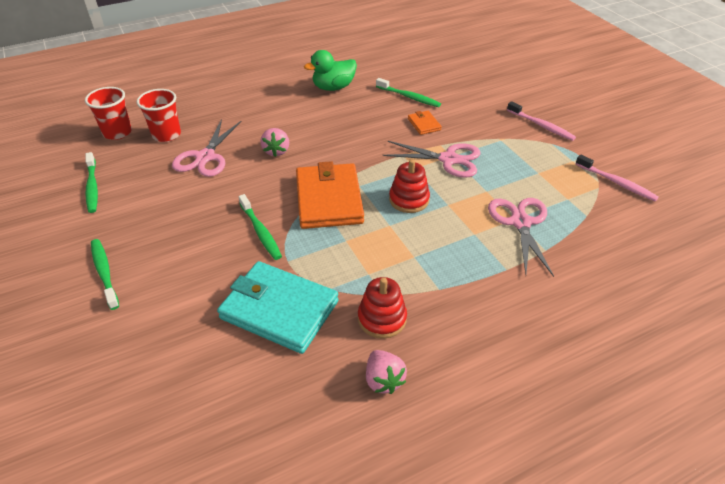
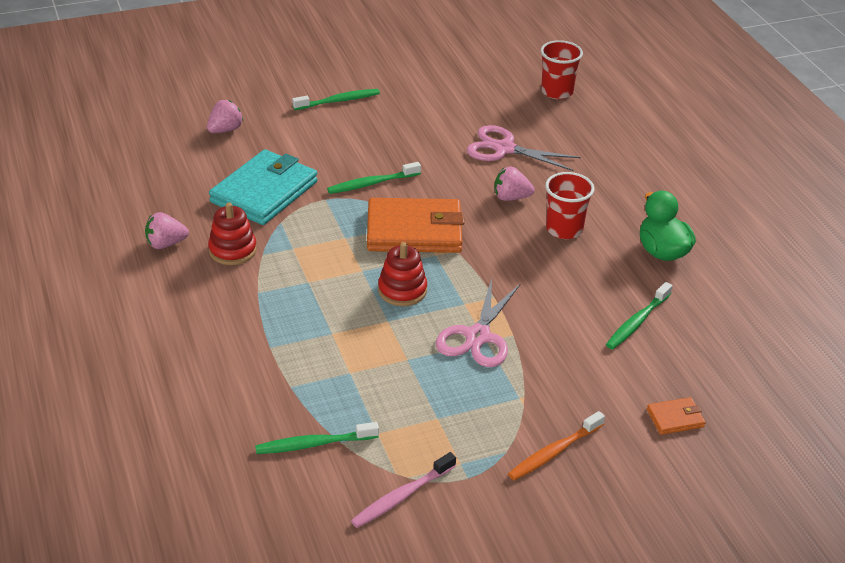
camera: 95 degrees right, 5 degrees down
(92, 187) = (461, 85): green toothbrush -> green toothbrush (314, 444)
(152, 368) = (225, 130): none -> pink strawberry
(166, 135) = (550, 122): red cup -> red cup (564, 229)
(424, 124) = (563, 326): orange wallet -> orange wallet (675, 418)
(520, 222) = (342, 376): pink scissors -> none
(541, 126) = (554, 452): pink toothbrush -> orange toothbrush

